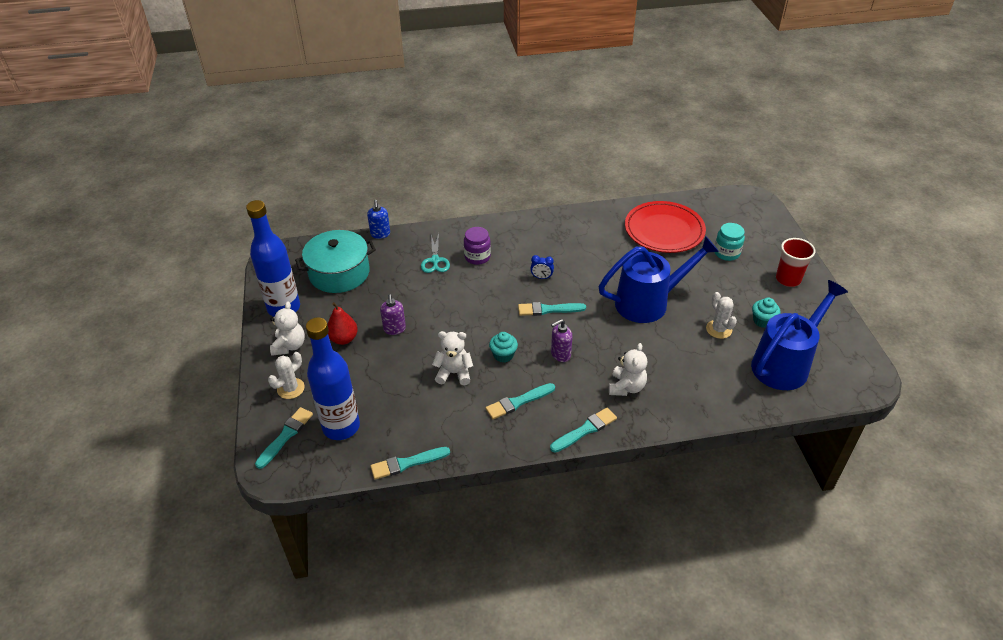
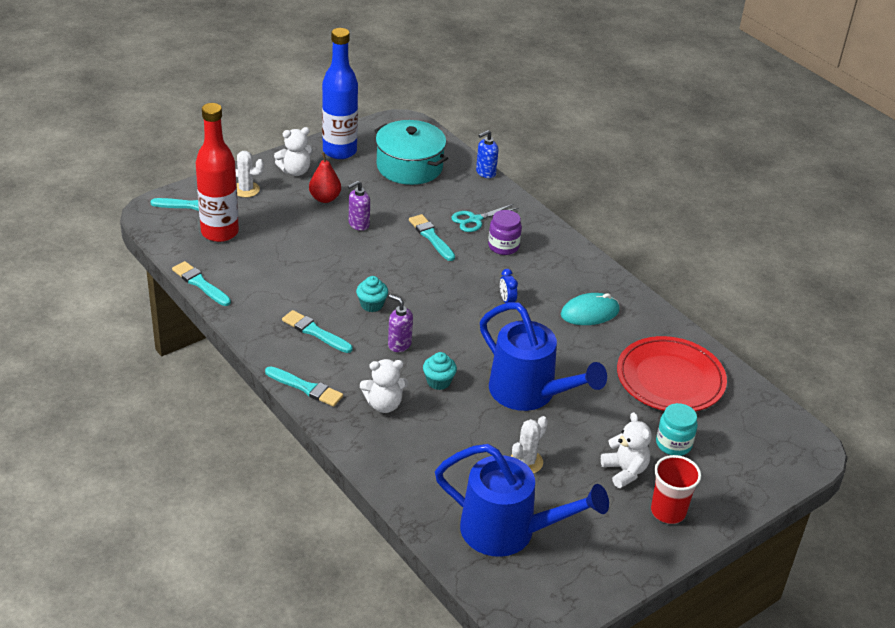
camera: 60 degrees right, 5 degrees down
(341, 427) = (220, 232): blue bottle -> red bottle
(454, 373) = (326, 279): white teddy bear -> white teddy bear (625, 471)
(548, 309) = (460, 318): turquoise brush -> turquoise brush (431, 237)
(577, 241) = (589, 312): none -> turquoise mouse
(762, 321) = (570, 499): turquoise cupcake -> turquoise cupcake (438, 382)

